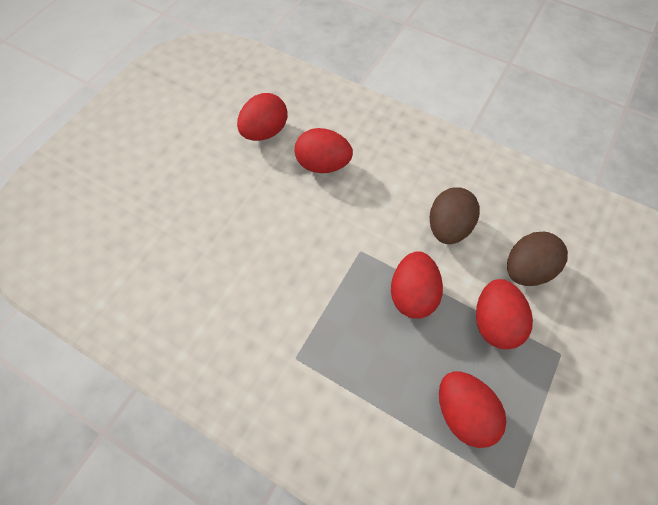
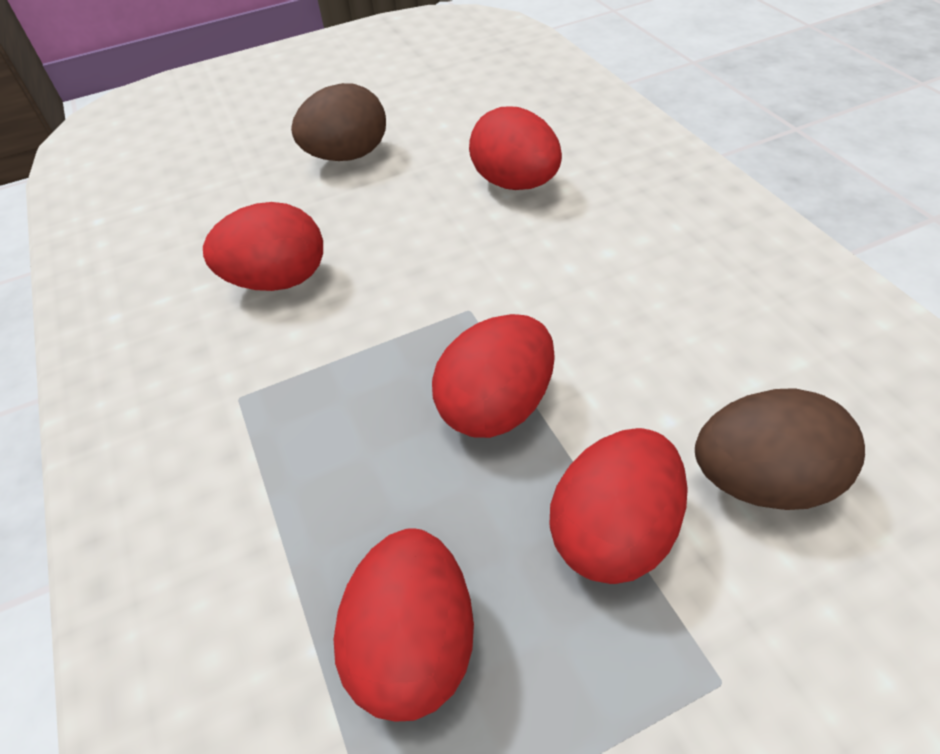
camera: 40 degrees right, 15 degrees down
(265, 132) = (470, 122): red egg -> red egg (278, 280)
(447, 227) = (652, 342): brown egg -> brown egg (348, 156)

